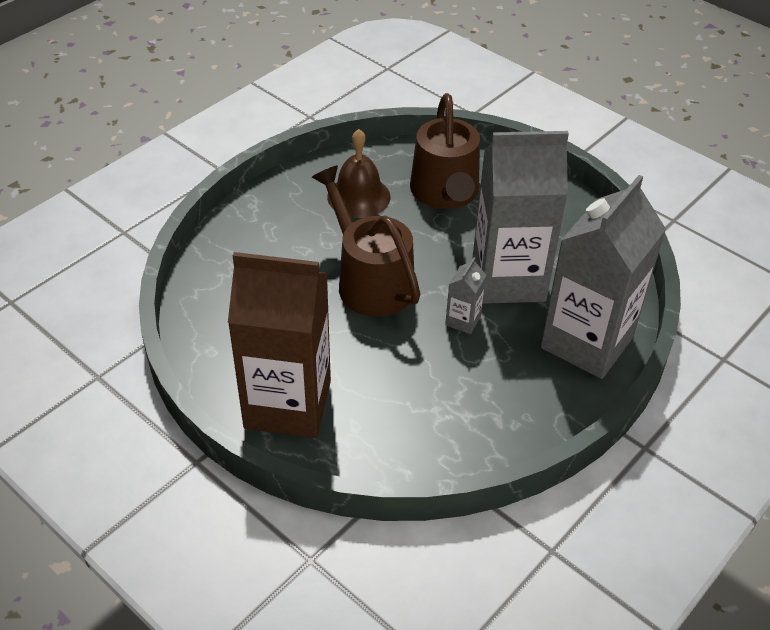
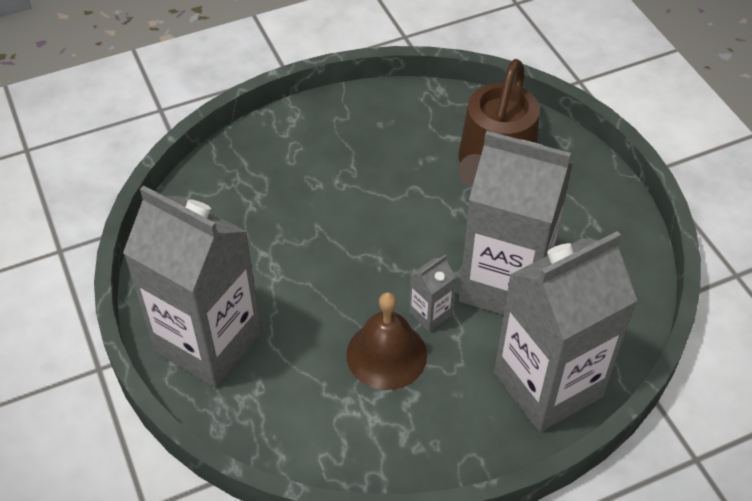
camera: 25 degrees right, 5 degrees up
(288, 404) = (208, 342): brown carton -> grey carton
(358, 196) = (401, 141): brown bell -> brown bell (386, 354)
(370, 281) = (360, 238): brown watering can -> none

